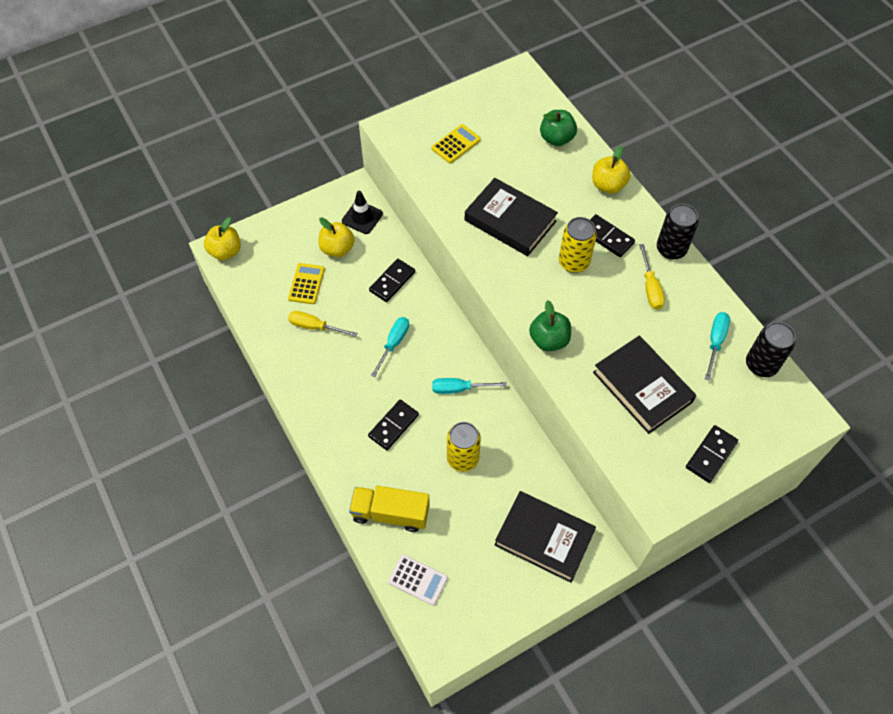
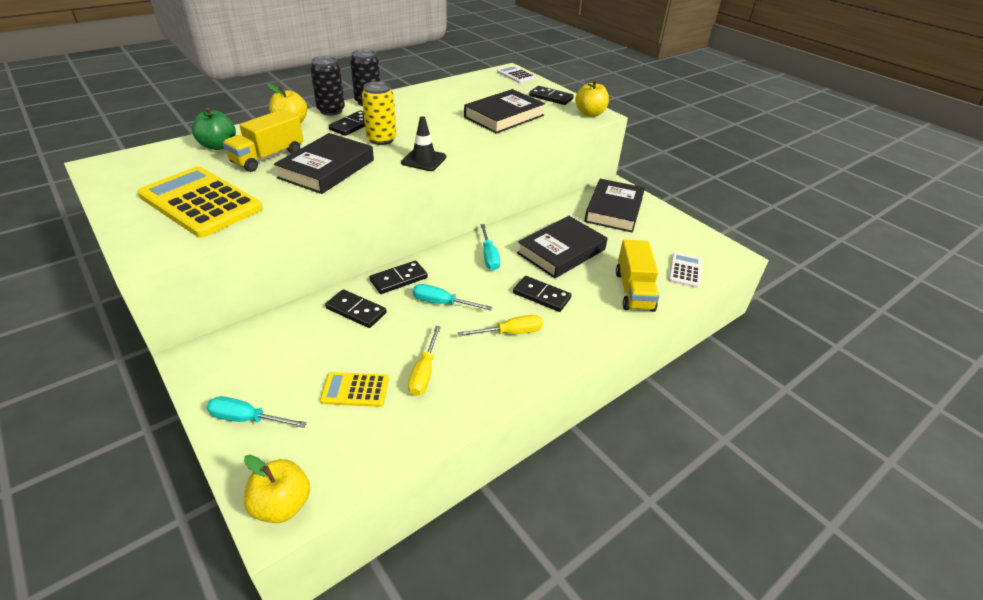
camera: 100 degrees left, 20 degrees down
(337, 249) = (298, 365): yellow apple -> yellow apple (590, 113)
(362, 217) = (248, 346): black traffic cone -> black traffic cone (424, 160)
(430, 312) = (398, 279): none -> black domino
(456, 144) = (201, 202): yellow calculator -> yellow calculator, size x2.03
(462, 458) = (561, 251): yellow can -> black book
(534, 176) = (268, 157): none -> yellow truck
(549, 340) = (468, 150): green apple -> none
(650, 287) = (408, 111): yellow screwdriver -> yellow screwdriver (510, 332)
(715, 342) = (457, 92): turquoise screwdriver -> turquoise screwdriver (247, 419)
(761, 365) = (473, 80): black can -> black can (331, 111)
(791, 423) = (516, 75): none -> white calculator

